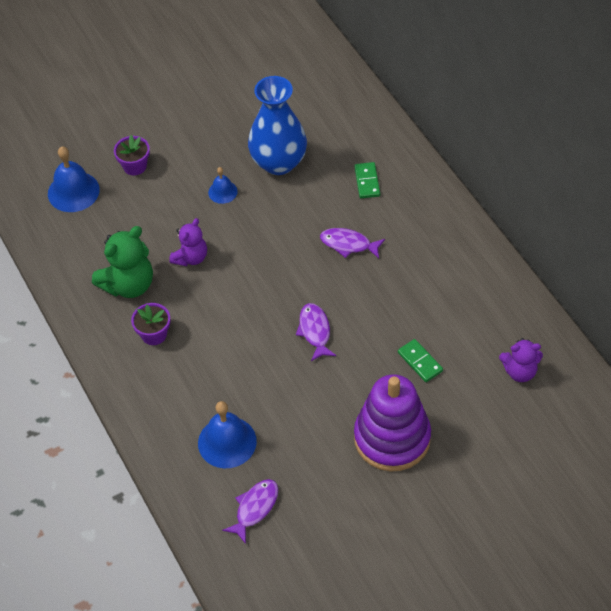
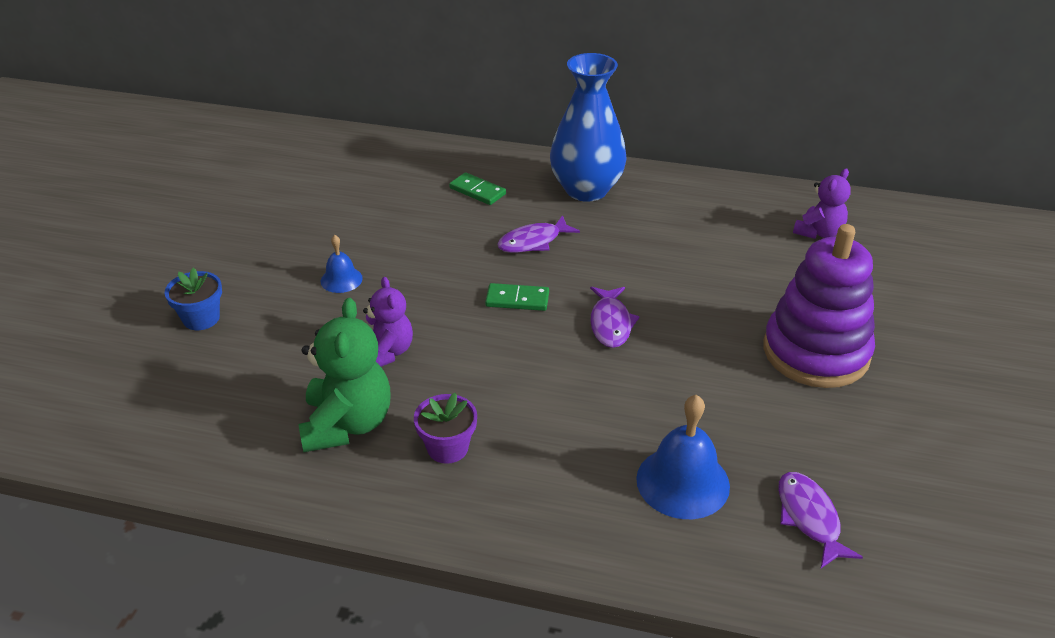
camera: 50 degrees left, 15 degrees down
(73, 191) = (147, 387): blue bell -> none
(135, 166) = (201, 318): purple flower pot -> blue flower pot
(278, 162) = (368, 225): blue vase -> blue vase (586, 190)
(315, 331) = (610, 323): purple fish -> purple fish turned 120 degrees counterclockwise
(420, 362) = (737, 280): green domino -> green domino (517, 299)

